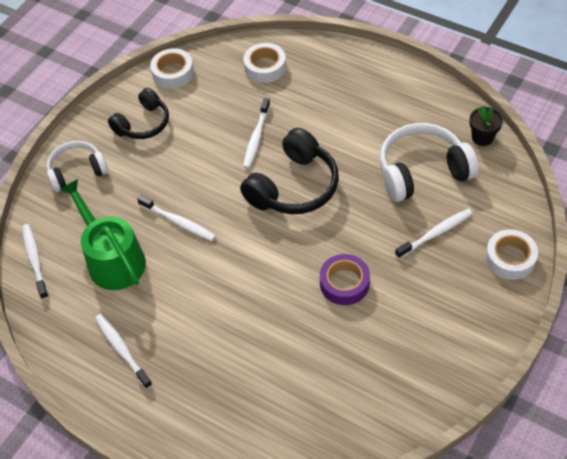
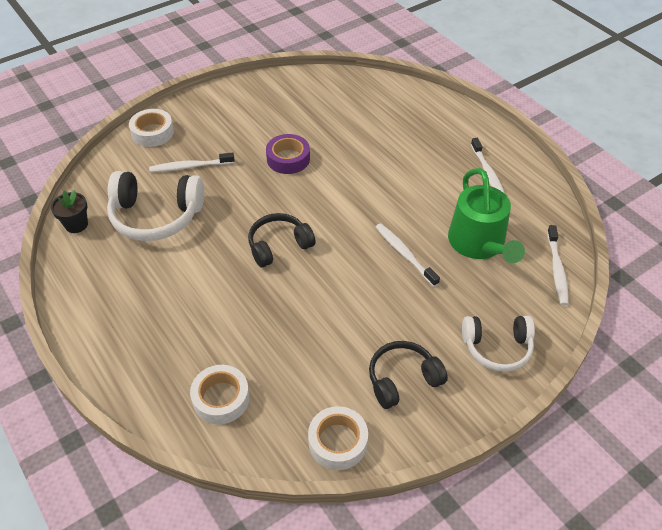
camera: 160 degrees left, 5 degrees down
(256, 137) = (285, 310): white toothbrush -> none
(294, 187) = (279, 246): black headphones -> black headphones, size x0.65

